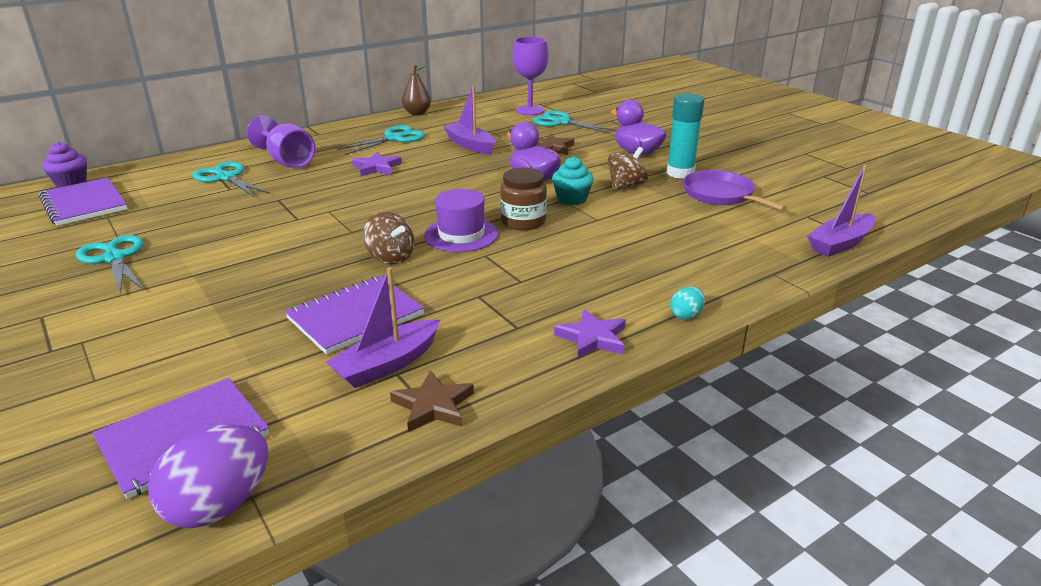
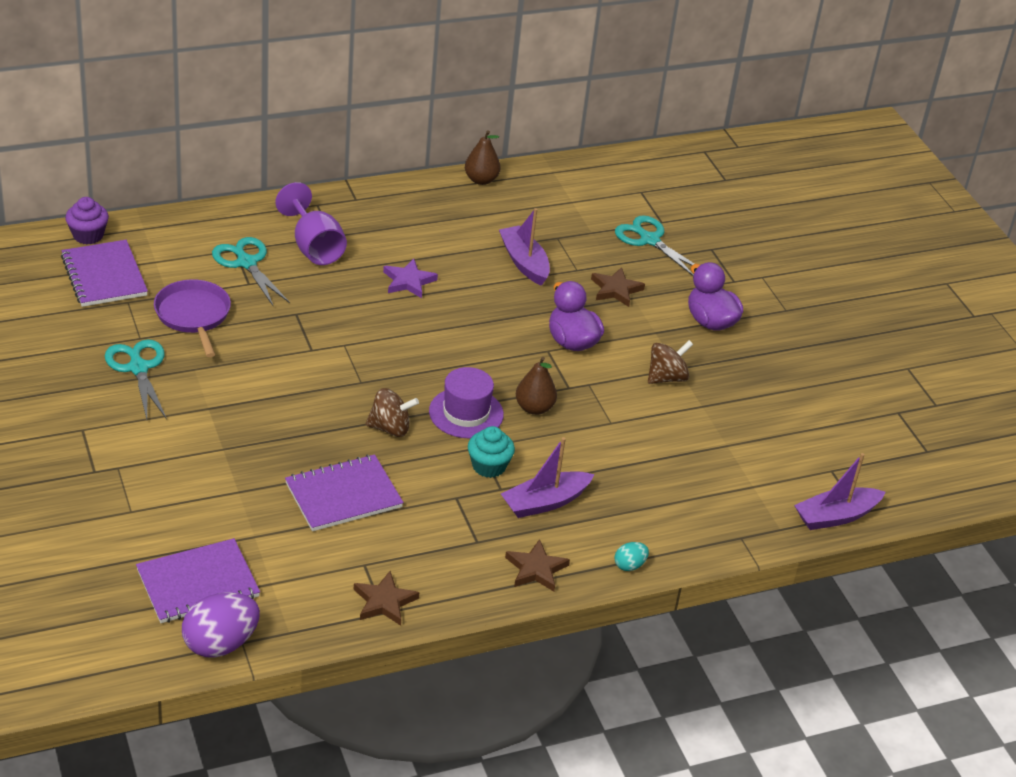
camera: 10 degrees right, 10 degrees up
(387, 364) = (358, 553): purple boat -> purple boat (545, 502)
(390, 257) = (390, 428): brown spinning top -> brown spinning top turned 60 degrees counterclockwise
(394, 138) = (440, 229): turquoise scissors -> none
(523, 221) = (534, 408): brown jar -> brown pear
(530, 110) = (621, 205): purple goblet -> none
(572, 199) = (598, 385): turquoise cupcake -> turquoise cupcake (489, 466)
(592, 338) = (536, 569): purple star -> brown star
(680, 173) = (739, 370): turquoise glue stick -> none
(721, 195) = (761, 417): purple pan -> purple pan (193, 315)

